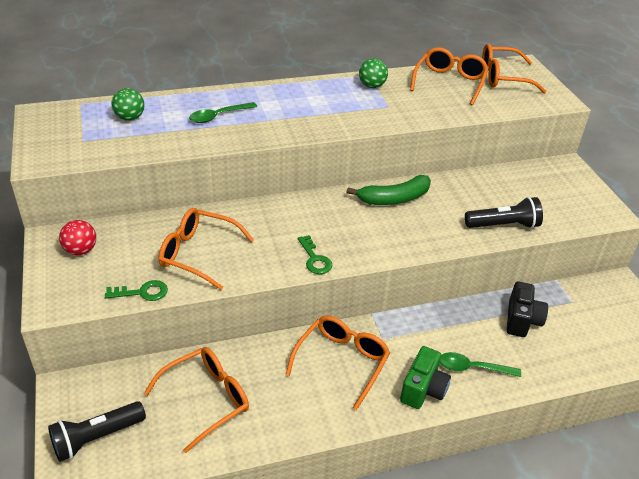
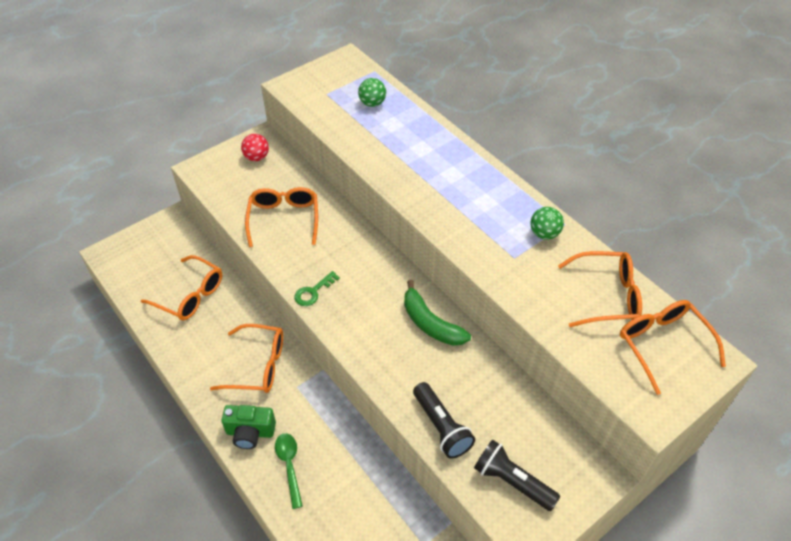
camera: 70 degrees right, 10 degrees up
(96, 438) = (140, 252): black flashlight -> black flashlight (512, 481)
(142, 292) = (229, 206): green key -> none
(219, 116) = (410, 150): green spoon -> none
(521, 320) = (371, 497): black camera -> none

